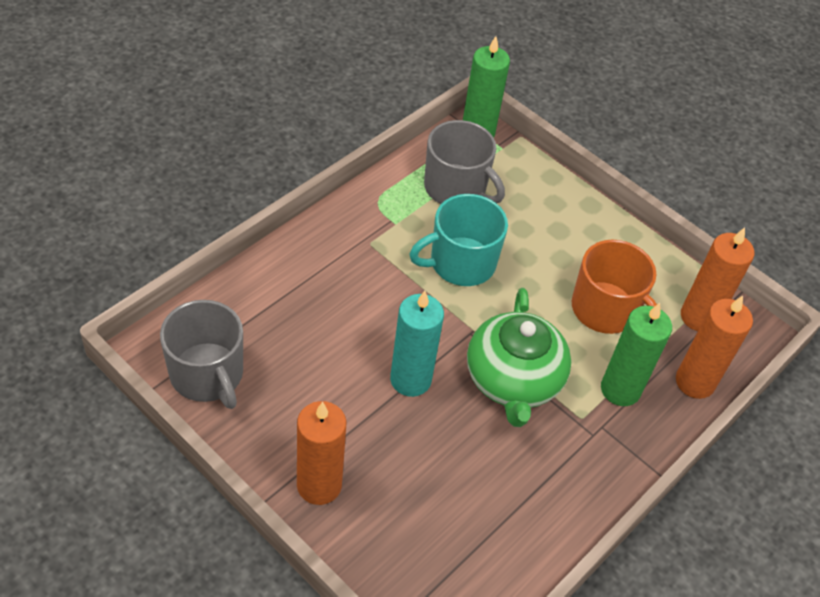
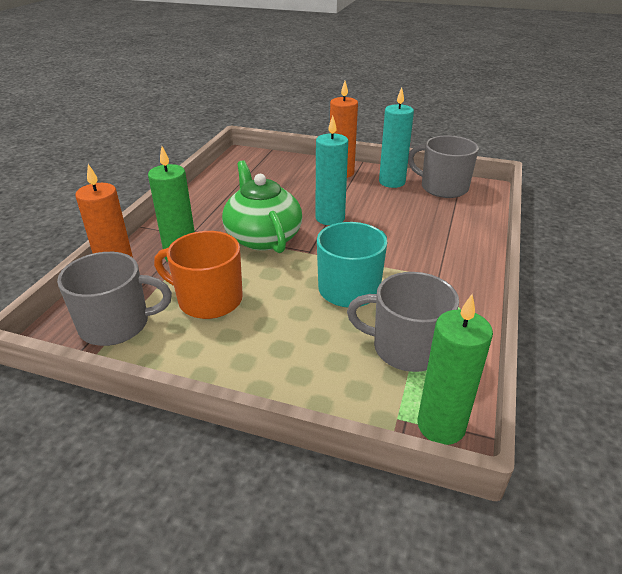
camera: 160 degrees right, 15 degrees down
(265, 422) = (392, 182): none -> turquoise candle
(699, 317) = (116, 324): orange candle -> grey mug

